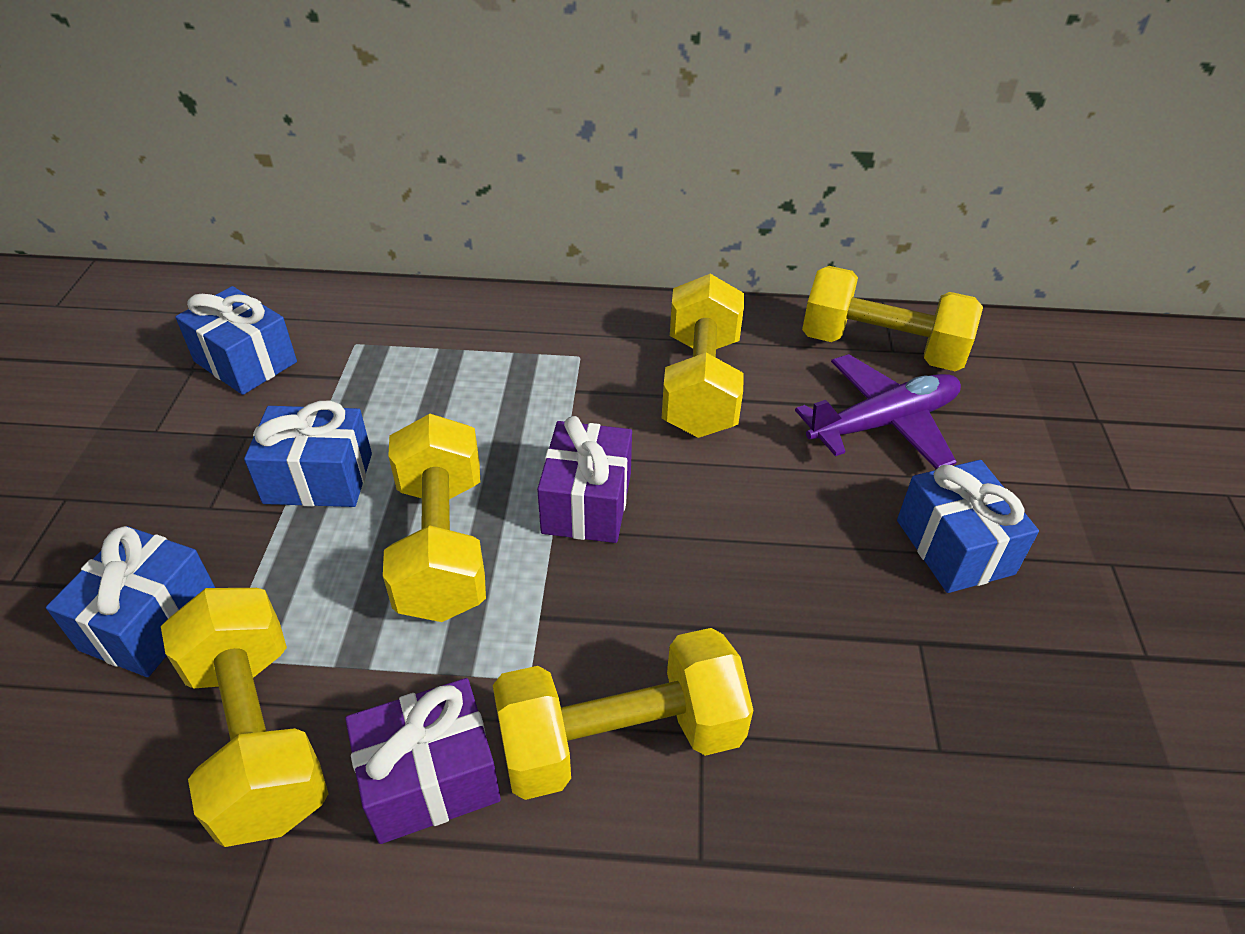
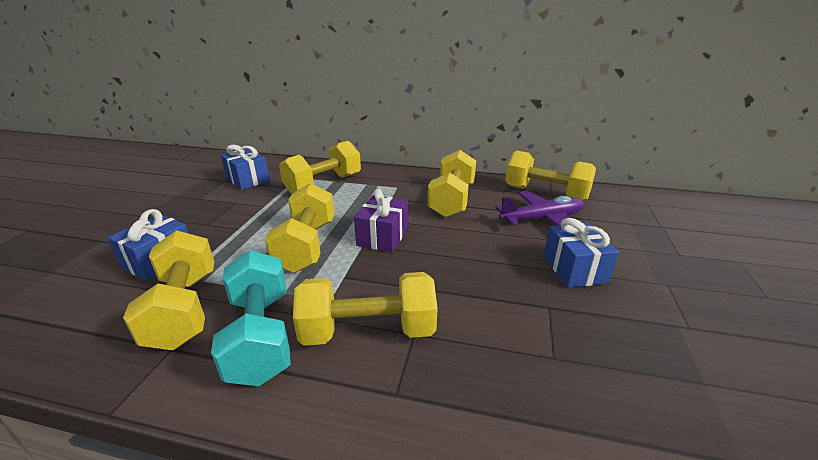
camera: 10 degrees right, 15 degrees down
(318, 478) = (260, 218): blue gift -> none
(420, 361) = (323, 184): none -> yellow dumbbell
(430, 778) = (261, 336): purple gift -> turquoise dumbbell

